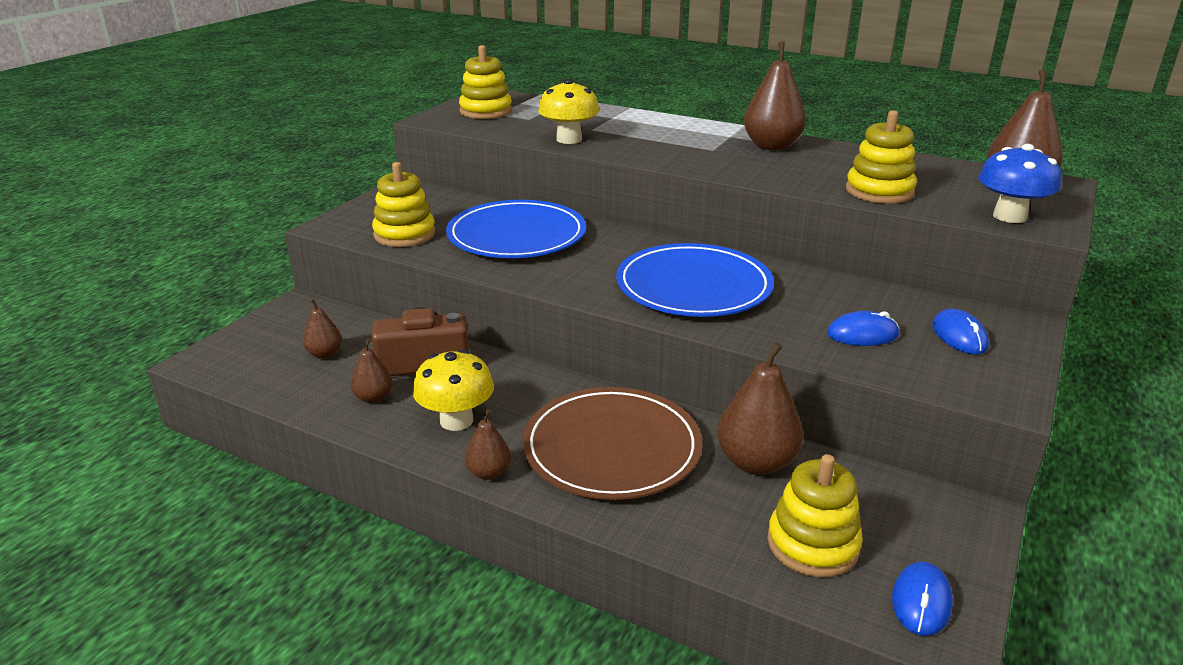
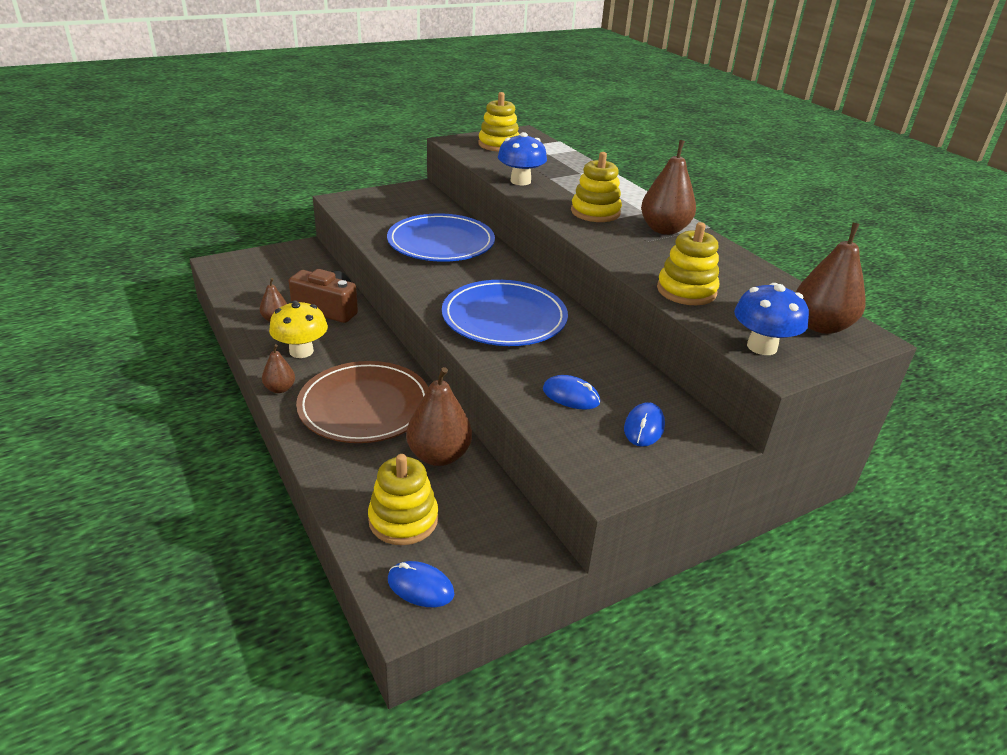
camera: 30 degrees right, 5 degrees up
(325, 354) = (282, 283): brown pear -> none
(404, 234) = (375, 219): yellow stacking toy -> yellow stacking toy (595, 212)
(569, 139) = (520, 181): yellow mushroom -> blue mushroom
(921, 602) = (420, 587): blue mouse -> blue mouse turned 60 degrees clockwise

